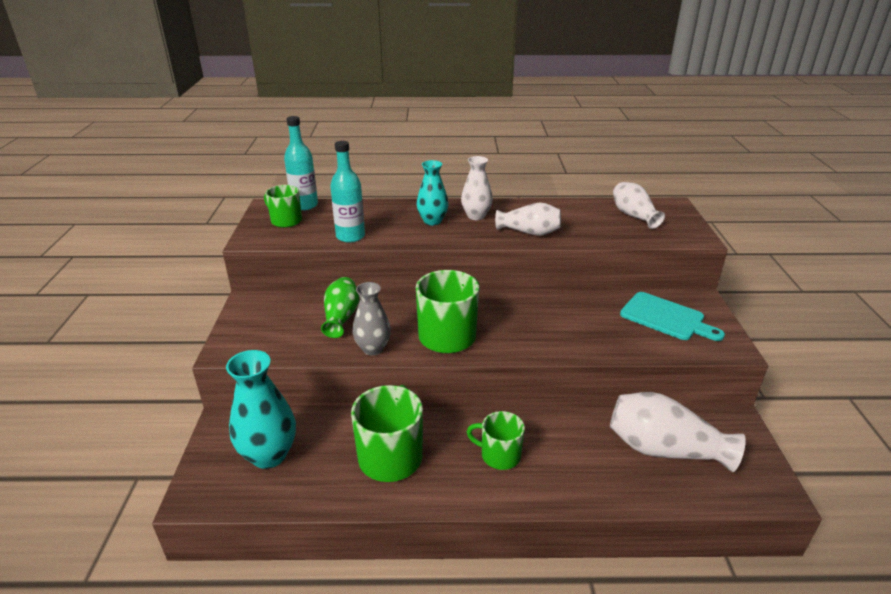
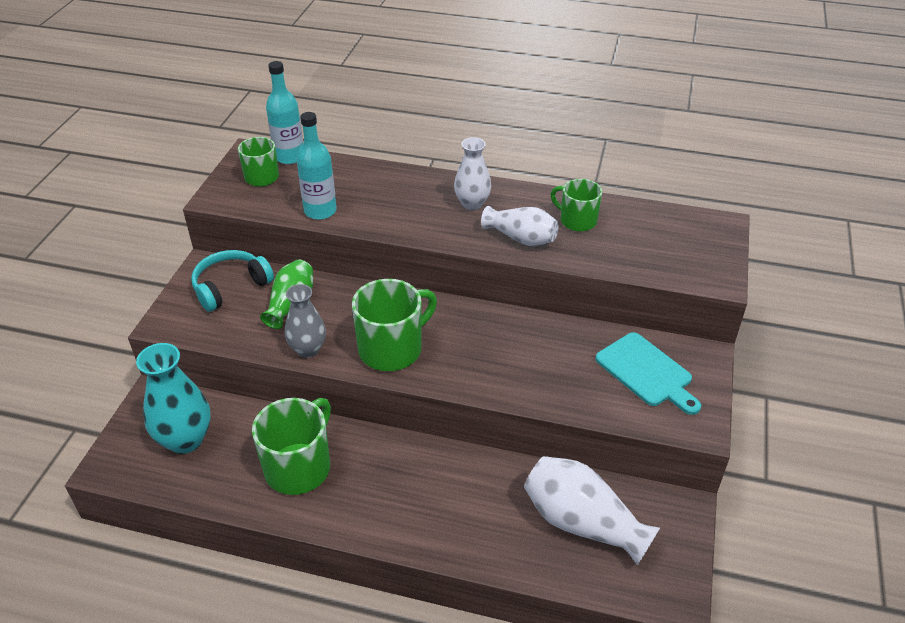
camera: 15 degrees right, 10 degrees up
(279, 313) = (230, 286): none -> turquoise headphones
(432, 221) = (419, 203): turquoise vase -> none
(499, 455) = (406, 490): green mug -> green mug (577, 220)
(633, 216) = (661, 233): white vase -> none

